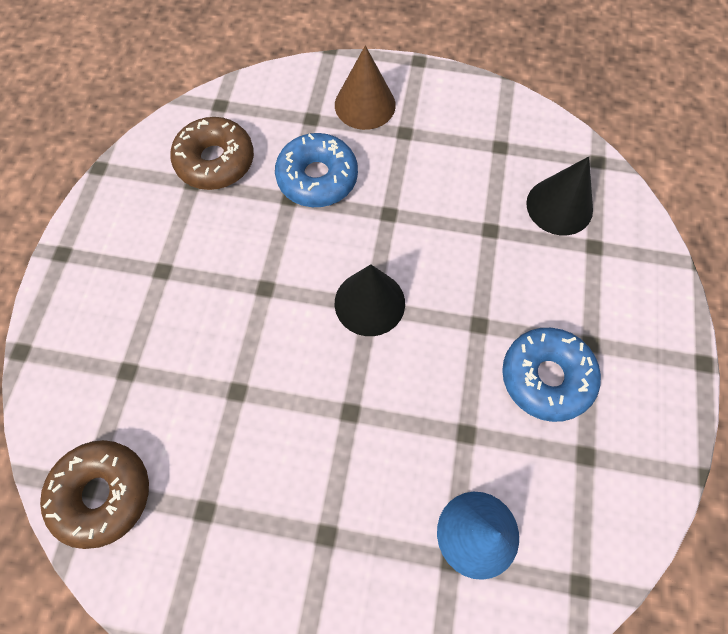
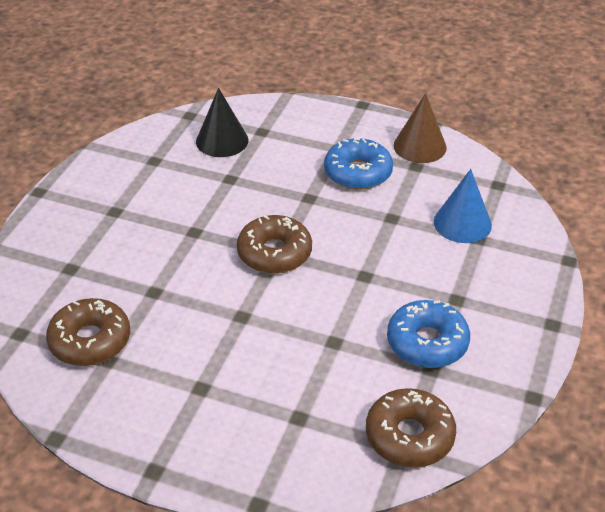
camera: 80 degrees left, 25 degrees down
(317, 178) = (140, 271): blue donut -> blue donut (427, 342)
(365, 105) = (72, 231): brown cone -> brown cone (420, 146)
(369, 303) = (274, 253): black cone -> brown donut

